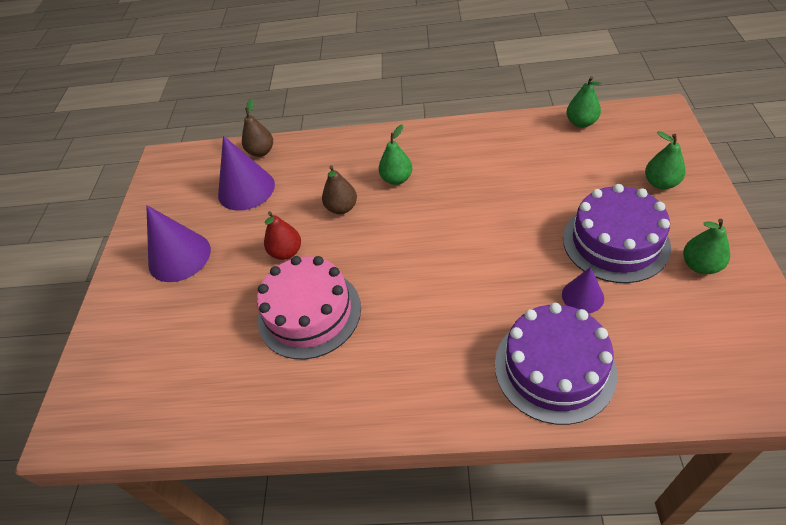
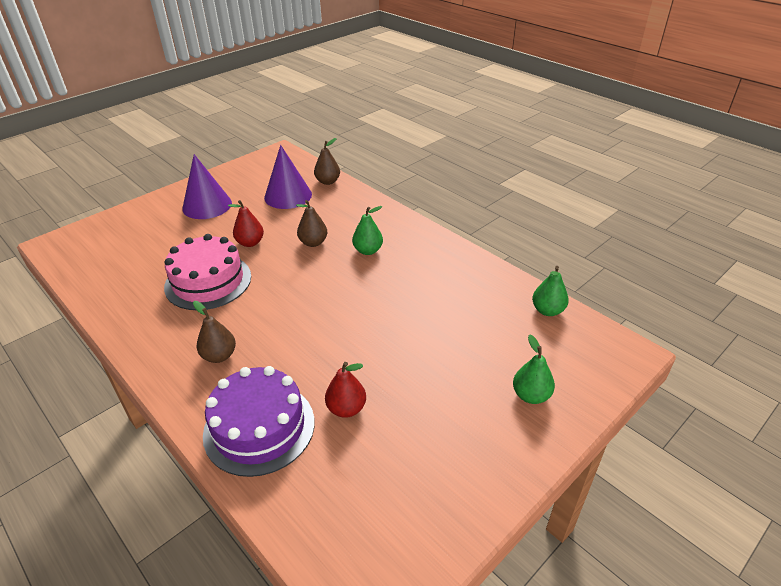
camera: 40 degrees right, 10 degrees down
(431, 354) = (219, 356): none -> brown pear
(582, 296) = (346, 408): purple cone -> red pear
(615, 242) = (426, 399): purple cake -> none
(700, 265) = (455, 469): green pear -> none

